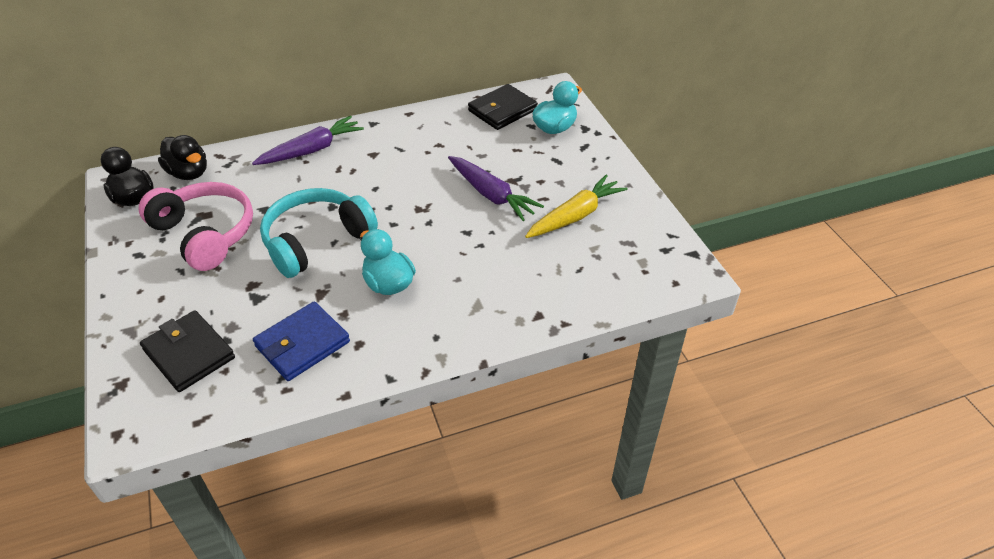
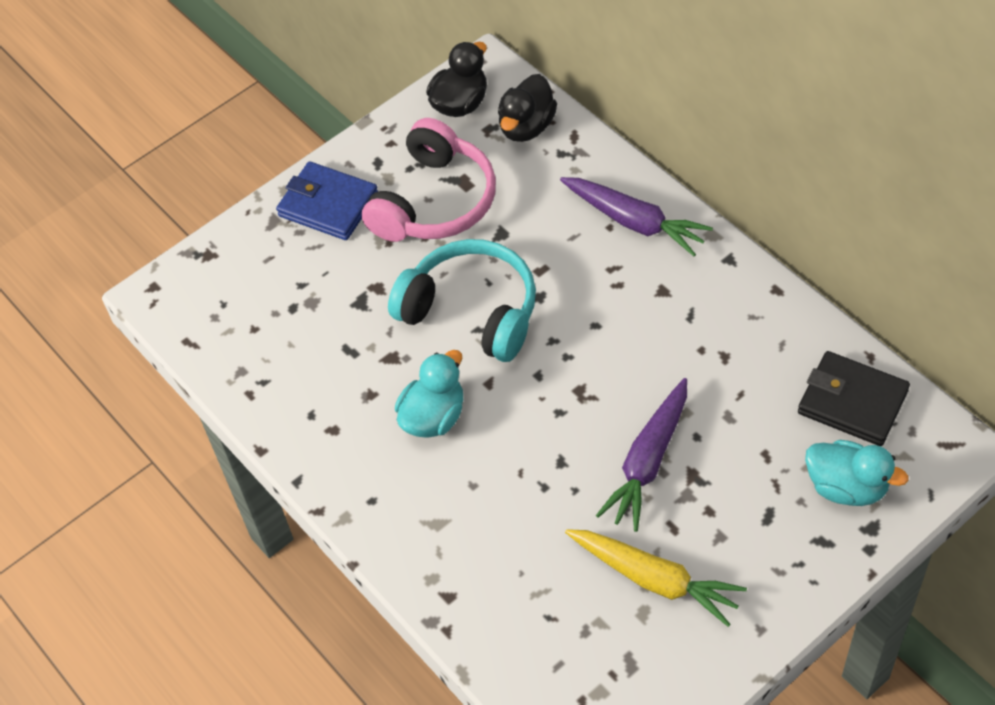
camera: 75 degrees right, 10 degrees up
(189, 354) = (263, 287): black wallet -> none
(302, 344) = (312, 378): blue wallet -> blue wallet (328, 205)

